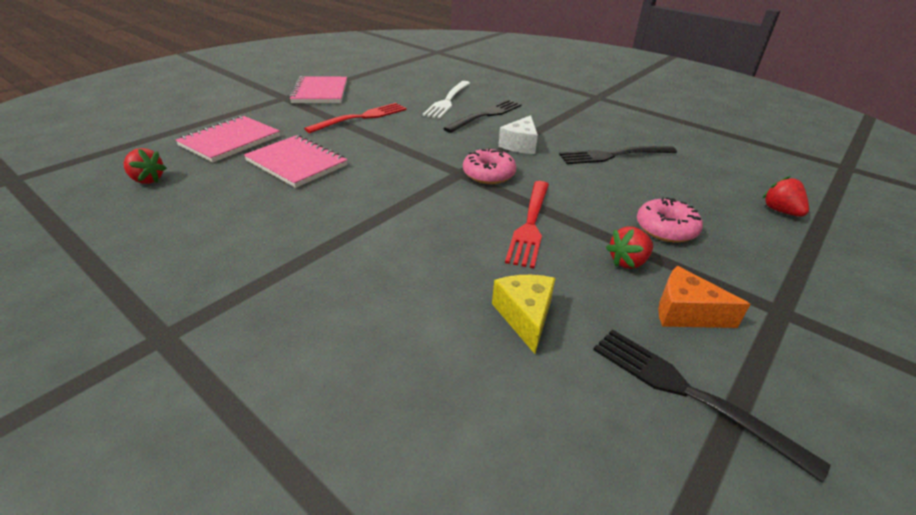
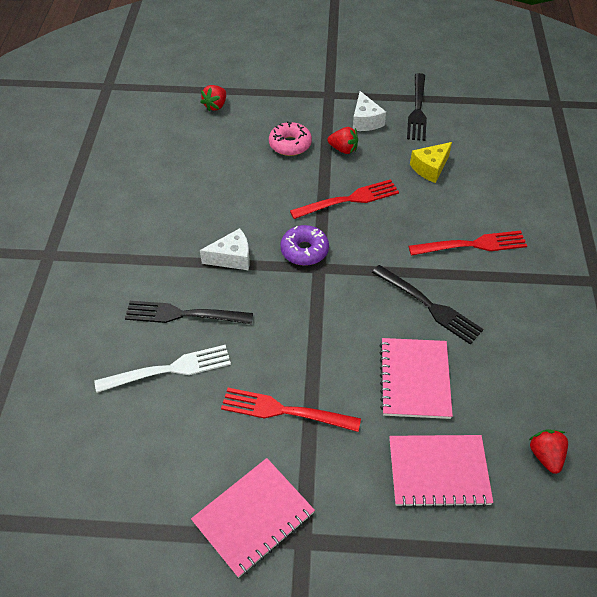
camera: 125 degrees left, 15 degrees up
(361, 269) = (472, 245): none -> red fork
(488, 174) = (304, 250): pink donut -> purple donut
(613, 155) = (199, 197): black fork -> black fork (429, 305)
(686, 313) = (365, 121): orange cheese -> white cheese

